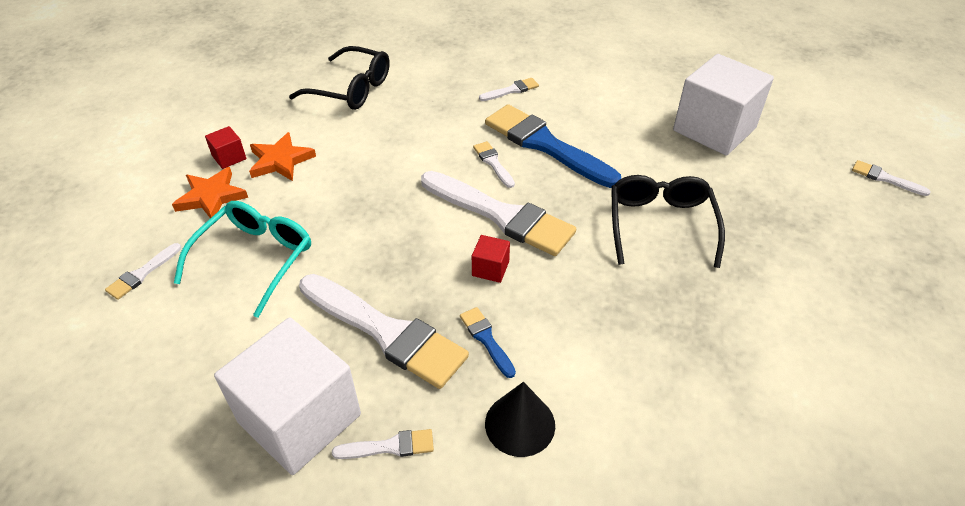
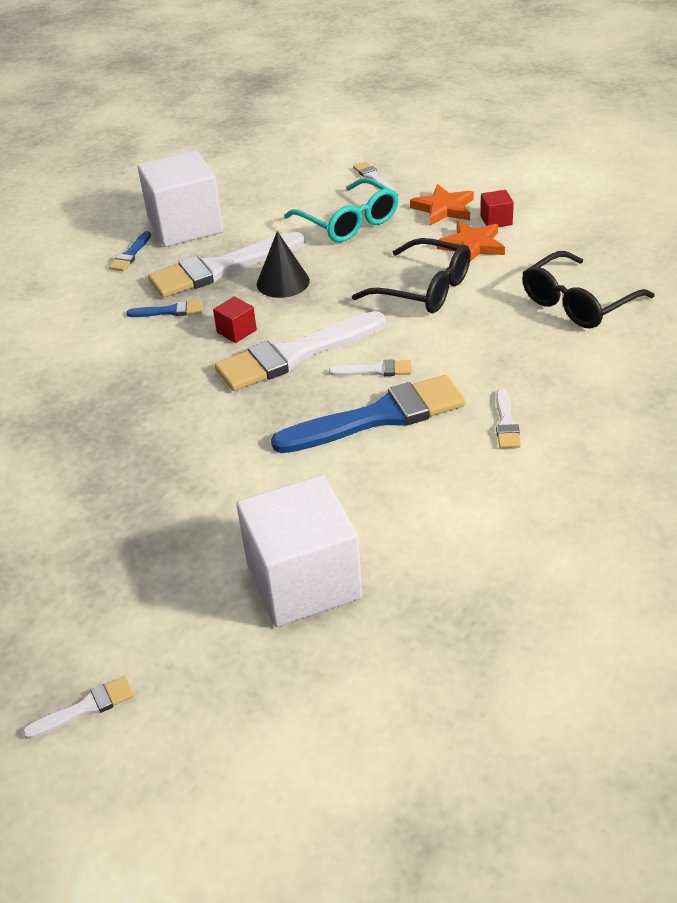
camera: 120 degrees right, 5 degrees down
(389, 446) = (130, 254): white brush -> blue brush
(520, 424) = (90, 308): black cone -> black cone (283, 282)
(660, 224) = (194, 455): black glasses -> black glasses (424, 289)

